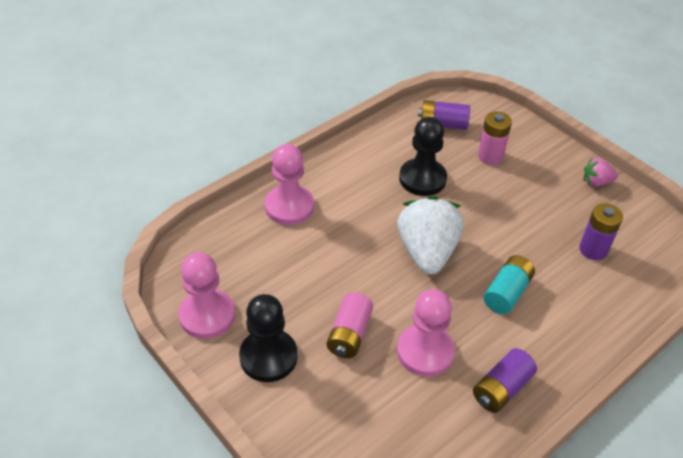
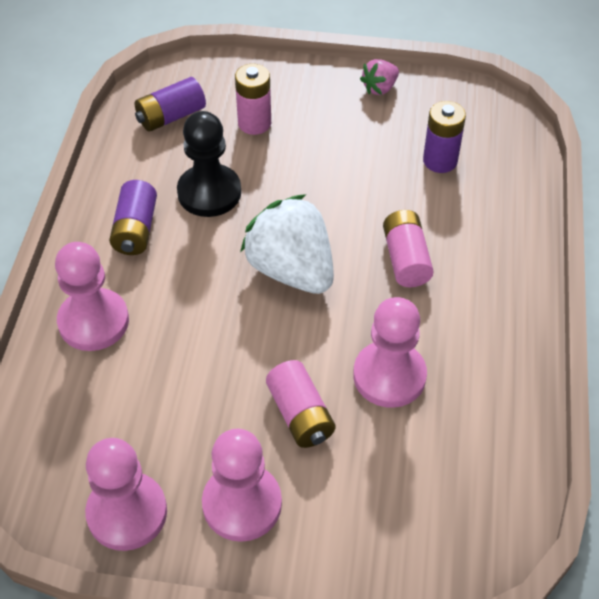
camera: 40 degrees left, 5 degrees up
(268, 357) = (242, 504): black pawn -> pink pawn
(501, 389) = (490, 359): purple battery -> purple battery (136, 229)
(507, 292) = (405, 259): turquoise battery -> pink battery

